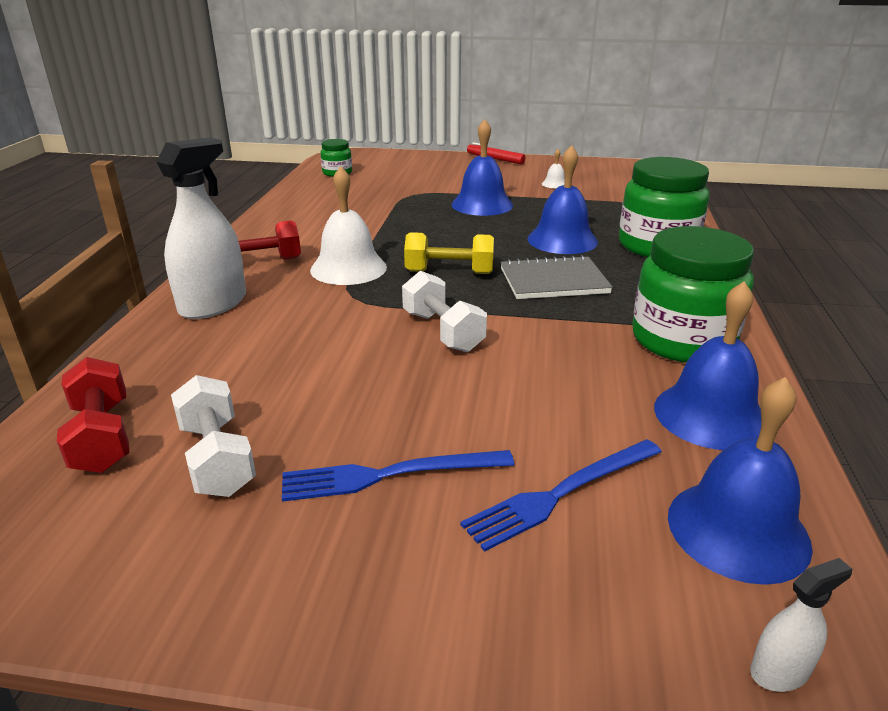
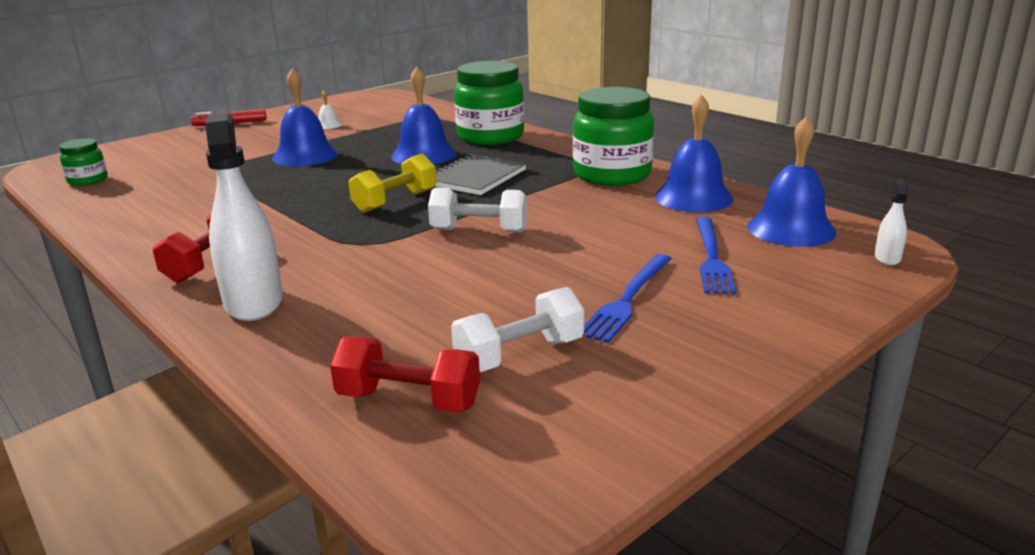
camera: 50 degrees left, 5 degrees down
(217, 458) = (519, 355): white dumbbell -> white dumbbell turned 45 degrees counterclockwise
(348, 268) = (308, 231): white bell -> none

